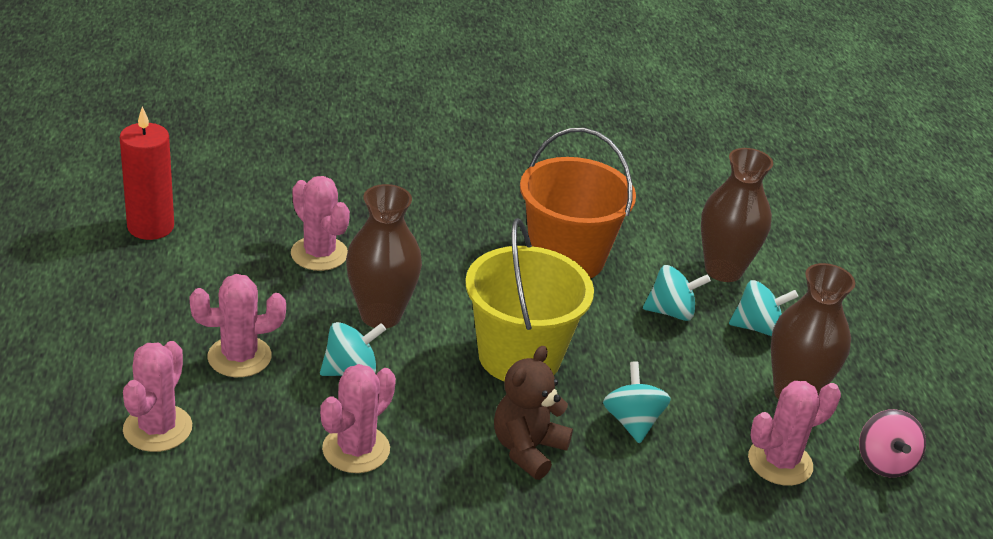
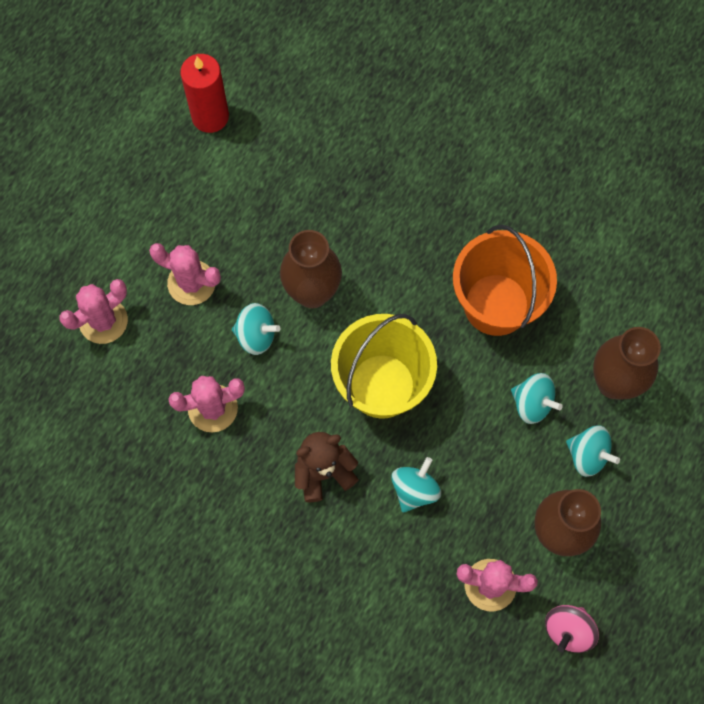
camera: 40 degrees right, 35 degrees up
(319, 254) = (311, 205): pink cactus -> none

